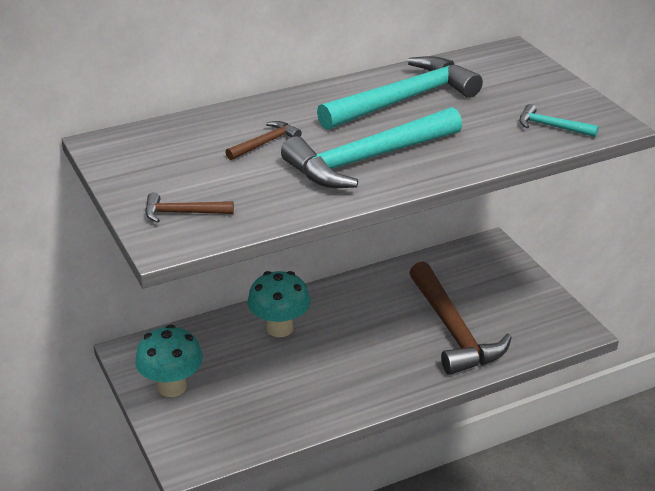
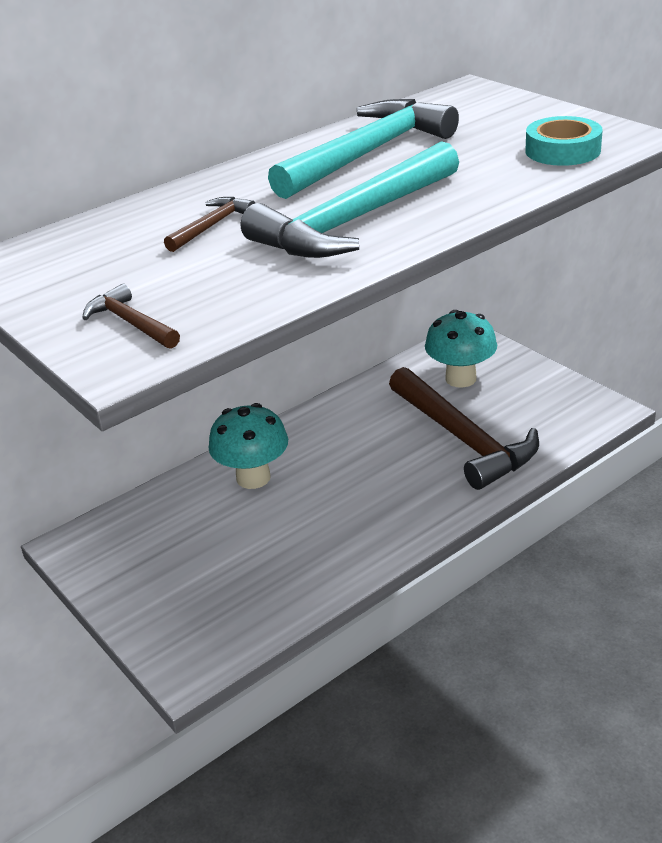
camera: 10 degrees left, 0 degrees up
(172, 387) = (138, 576): turquoise mushroom -> turquoise mushroom (460, 378)
(183, 213) = (131, 323): brown hammer -> brown hammer turned 60 degrees clockwise
(552, 127) = (562, 151): turquoise hammer -> turquoise tape

